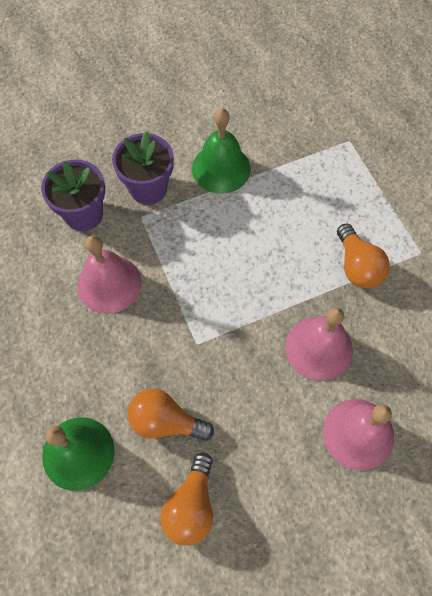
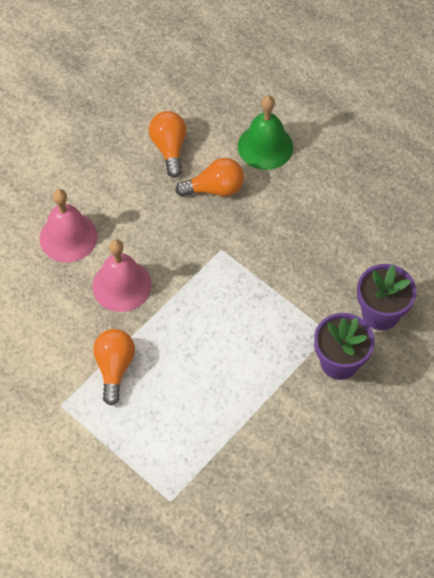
camera: 155 degrees right, 5 degrees down
(109, 284) = (319, 265): pink bell -> none
(221, 168) = (283, 412): green bell -> none
(357, 266) = (114, 368): orange light bulb -> orange light bulb turned 45 degrees clockwise

